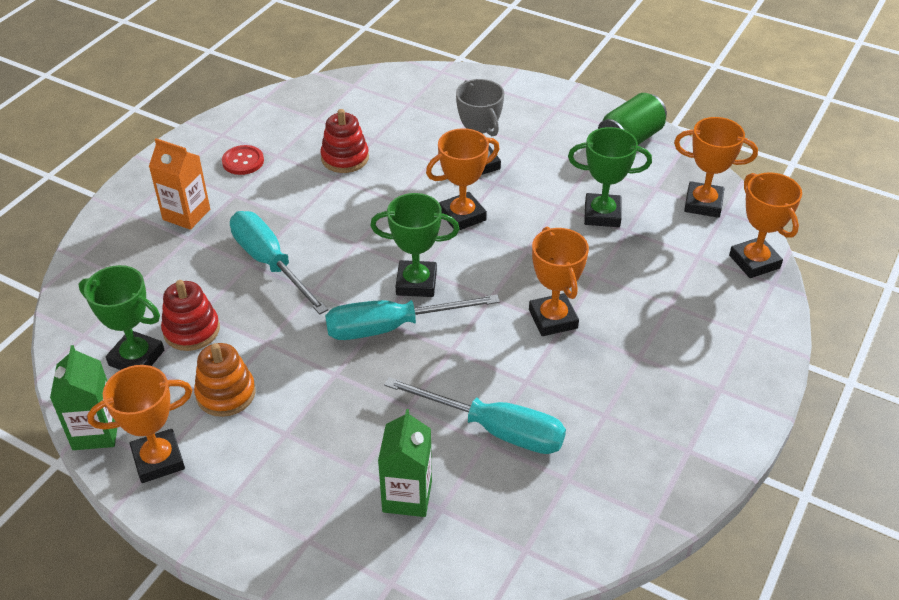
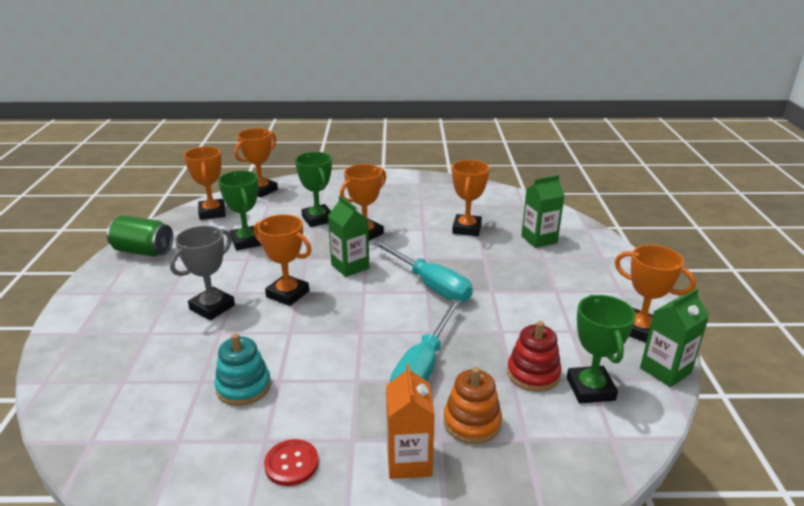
camera: 120 degrees left, 15 degrees down
(226, 394) = (561, 327): orange stacking toy -> orange stacking toy (472, 422)
(345, 158) = (243, 387): red stacking toy -> turquoise stacking toy
(416, 283) = (379, 289): green trophy -> green trophy (318, 219)
(481, 277) = (350, 266): none -> green carton
(495, 429) = (467, 229): turquoise screwdriver -> orange trophy

